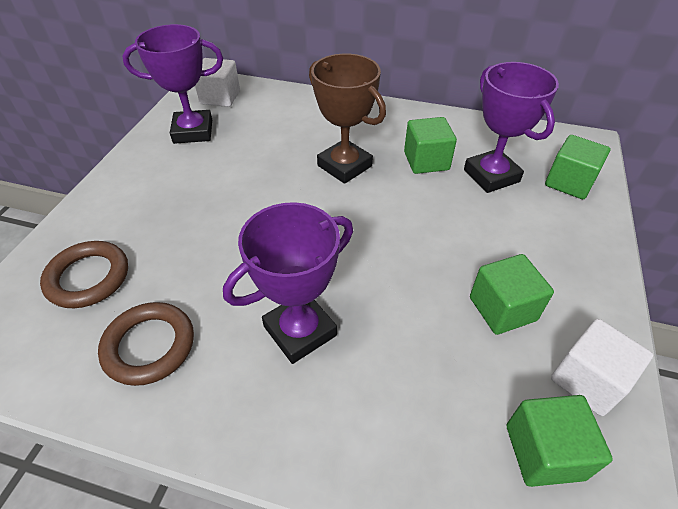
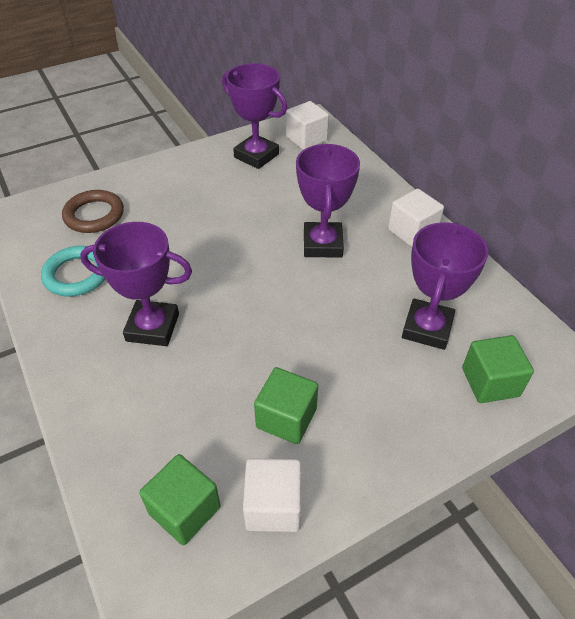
camera: 45 degrees right, 0 degrees up
(149, 346) = (77, 274): brown ring -> turquoise ring
(344, 166) = (322, 244): brown trophy -> purple trophy
(392, 119) = (412, 232): none -> white cube
(426, 161) = (390, 281): green cube -> none

